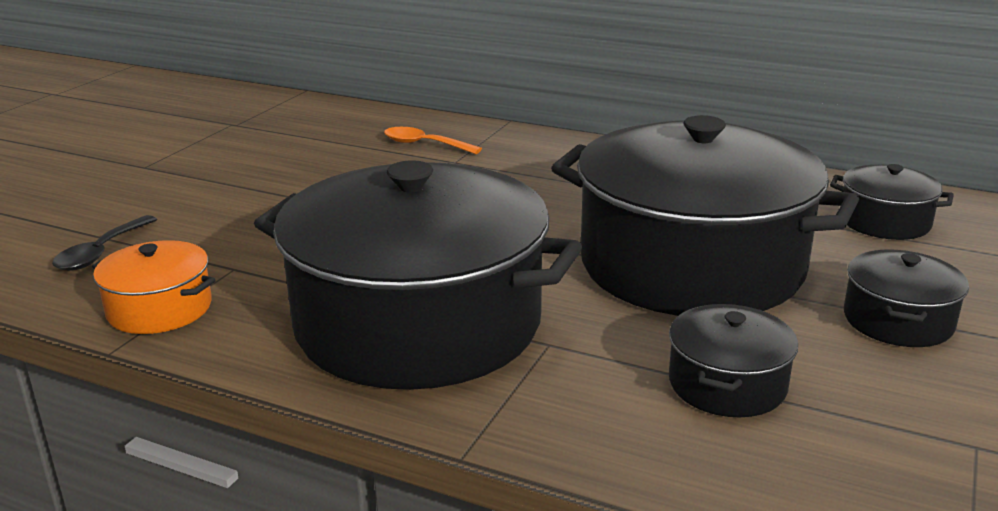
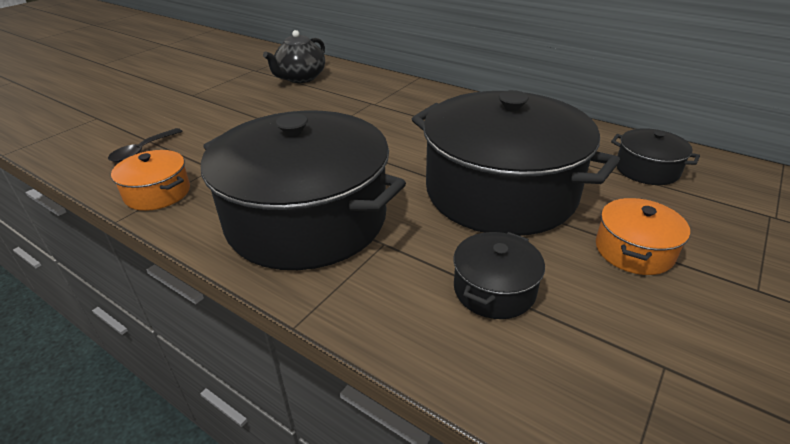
camera: 10 degrees right, 10 degrees up
(317, 132) = (300, 78): none -> black teapot
(424, 144) = (360, 90): orange spoon -> none
(898, 320) = (634, 250): black pot -> orange pot

